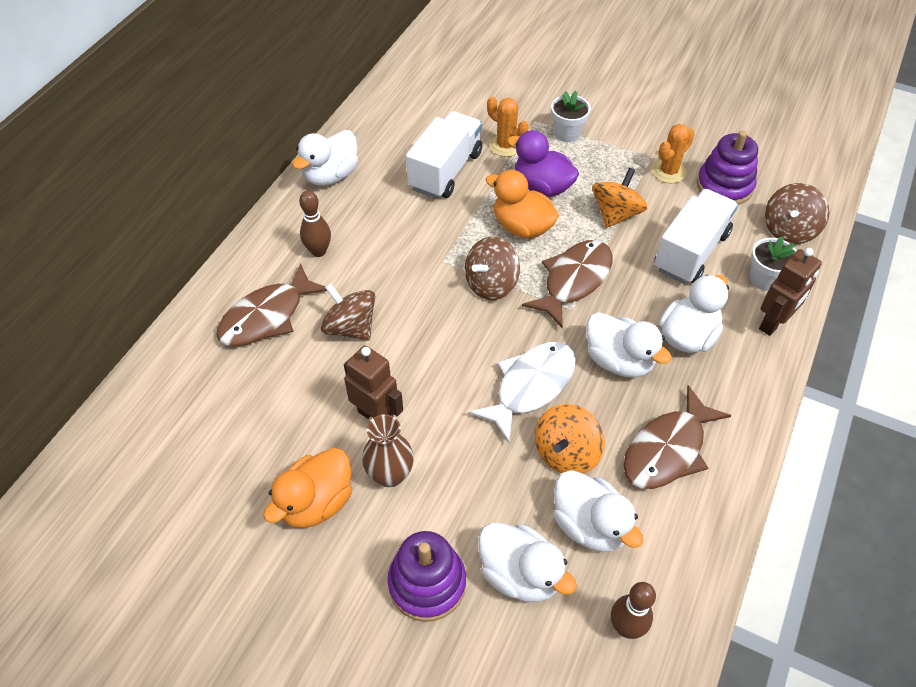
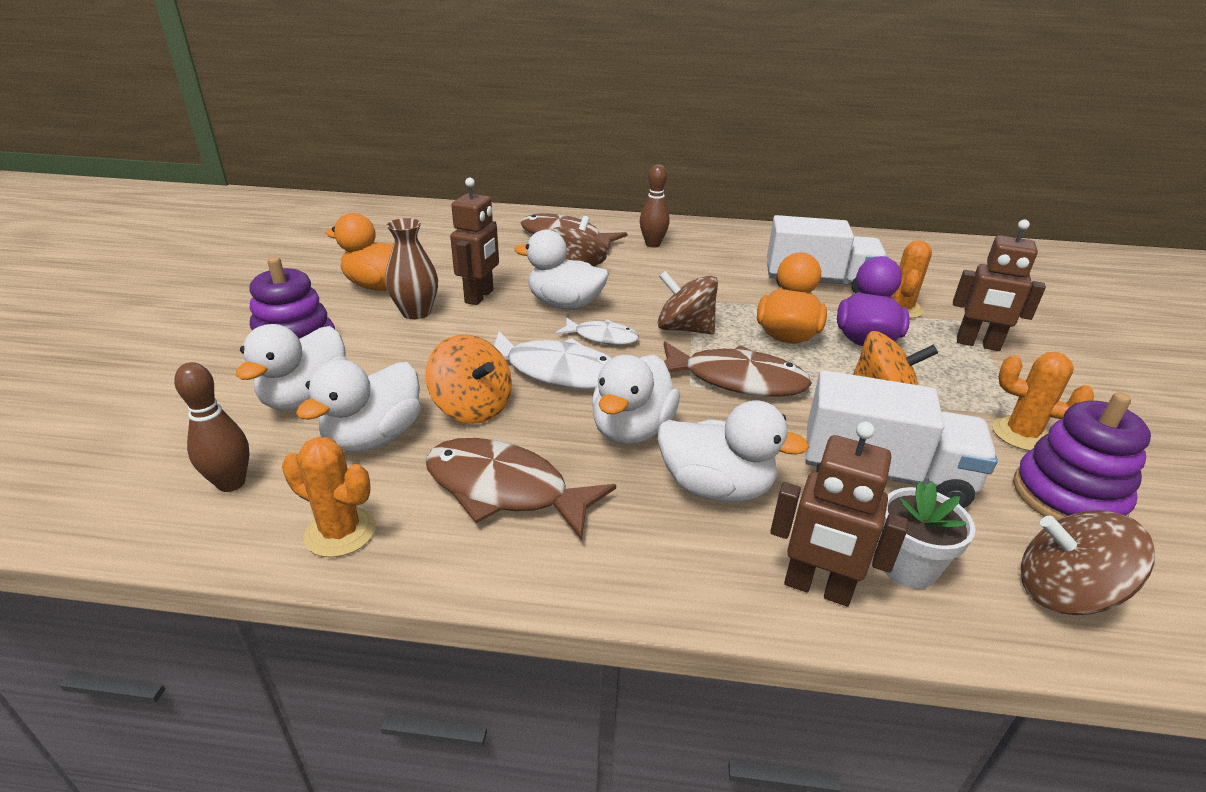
camera: 70 degrees right, 20 degrees down
(331, 175) = (747, 235): white duck -> white duck (565, 304)
(486, 342) = (602, 337): none -> white fish
(566, 453) = (472, 408): orange spinning top -> orange spinning top turned 150 degrees counterclockwise
(567, 133) = (977, 344): white flower pot -> brown robot
(692, 552) = (340, 532): none -> orange cactus

